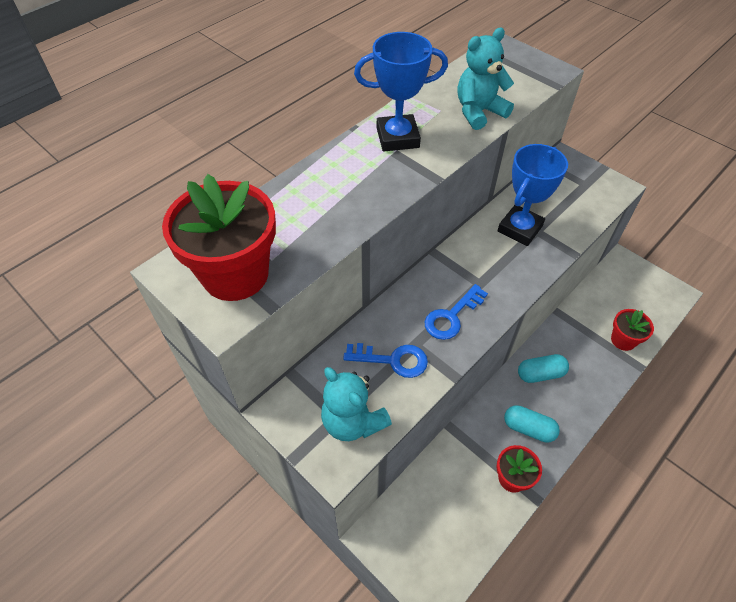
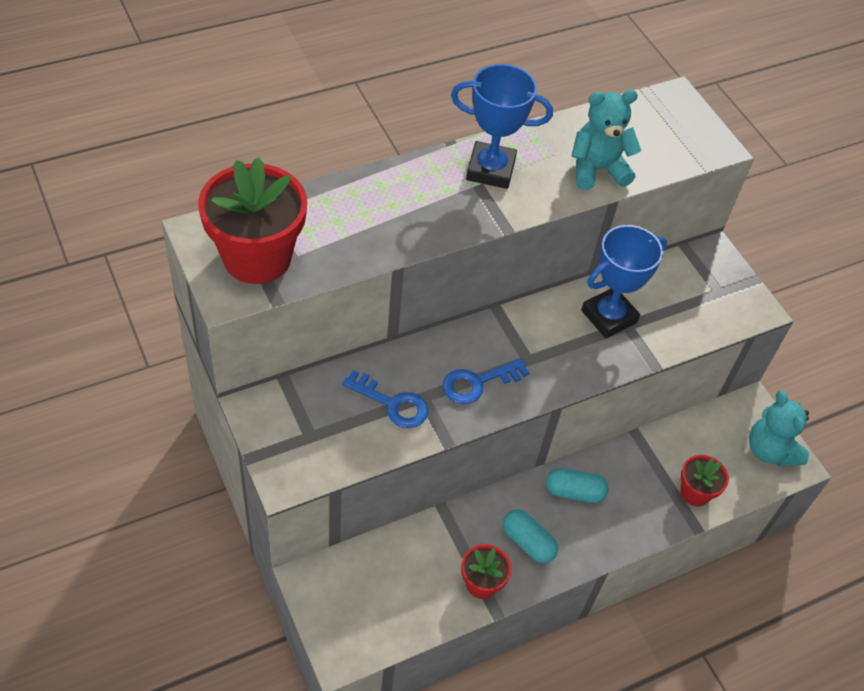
camera: 15 degrees right, 0 degrees up
(353, 421) = (322, 446): turquoise teddy bear -> turquoise teddy bear (770, 450)

